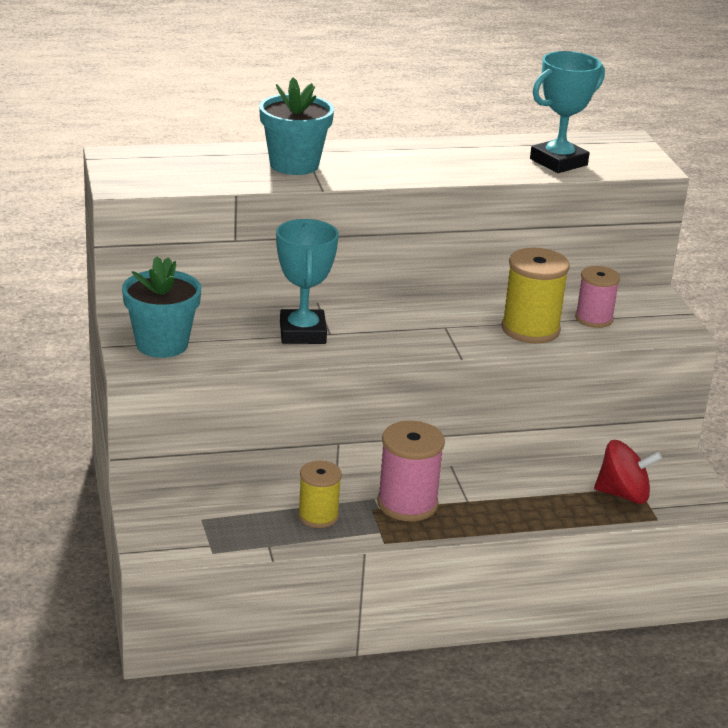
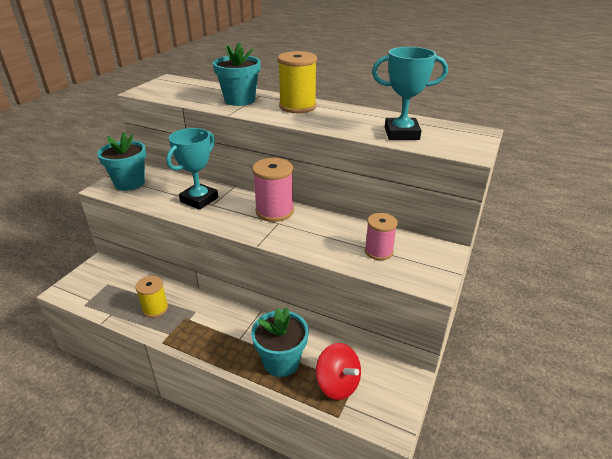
camera: 40 degrees right, 5 degrees up
(407, 504) = (206, 324): pink spool -> pink spool (274, 211)
(530, 329) = (326, 243): yellow spool -> yellow spool (297, 106)
(543, 501) = (281, 362): none -> turquoise flower pot

